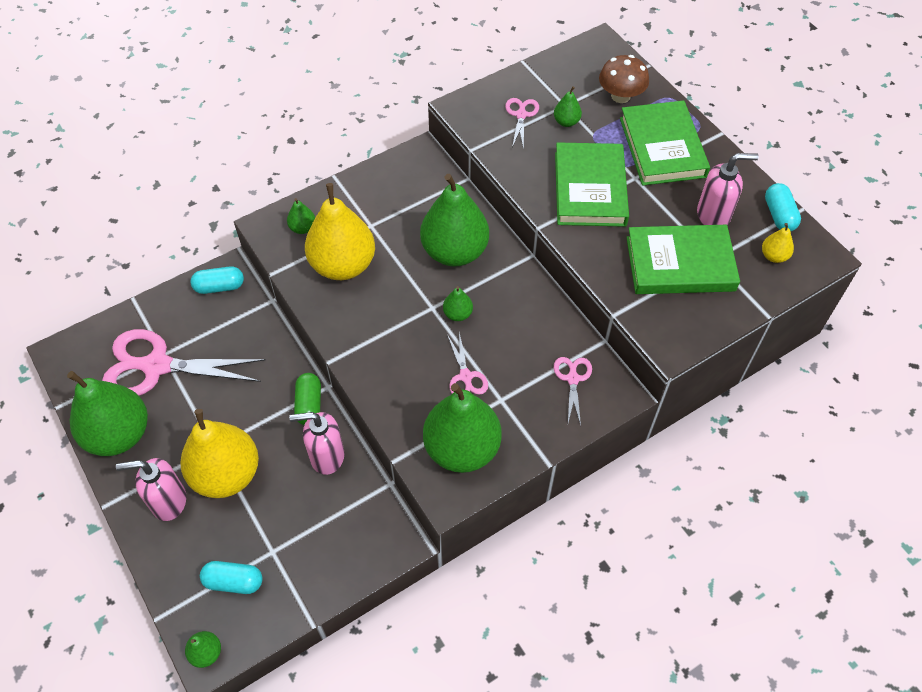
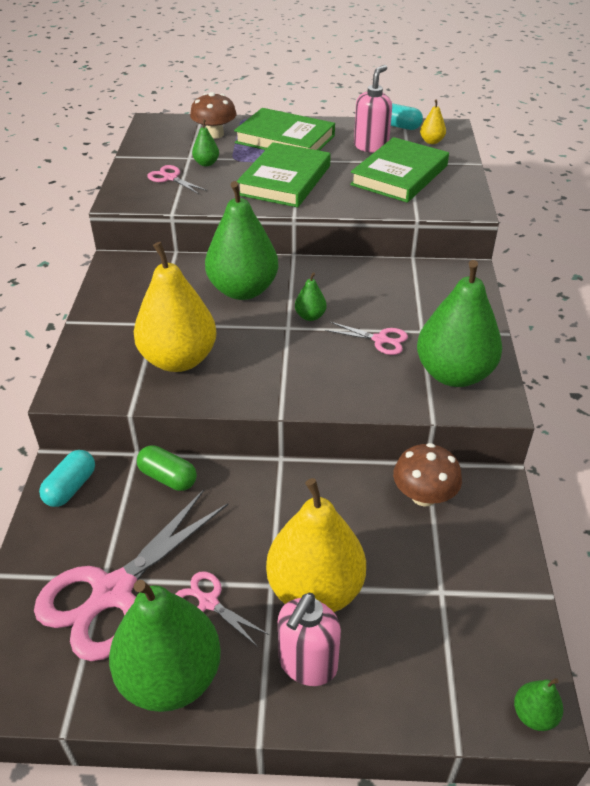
camera: 55 degrees left, 15 degrees down
(234, 582) = (457, 644): turquoise capsule -> none
(303, 228) = (102, 367): green pear -> none
(309, 404) = (289, 481): green capsule -> green capsule (168, 477)
(326, 456) = (360, 495): pink soap dispenser -> none
(354, 497) = (423, 496): none -> brown mushroom
(572, 378) = (434, 286): pink scissors -> pink scissors (208, 602)
(590, 189) = (285, 180): green book -> green book turned 75 degrees clockwise

